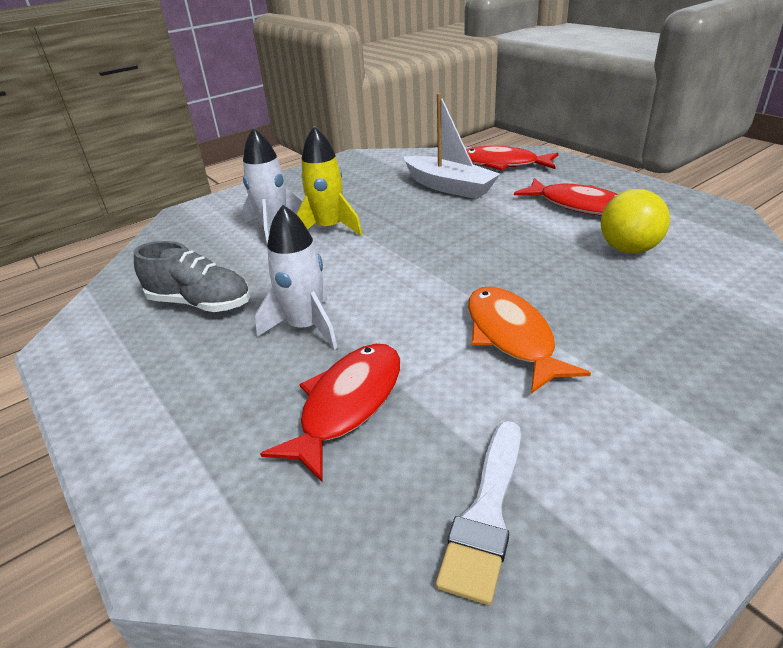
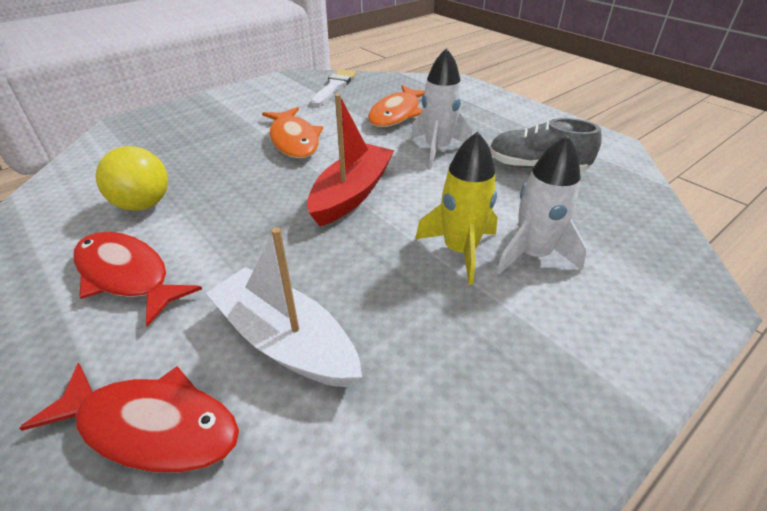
camera: 175 degrees right, 5 degrees up
(347, 404) = (397, 114): red fish -> orange fish
(418, 266) = (352, 194): none -> red boat

